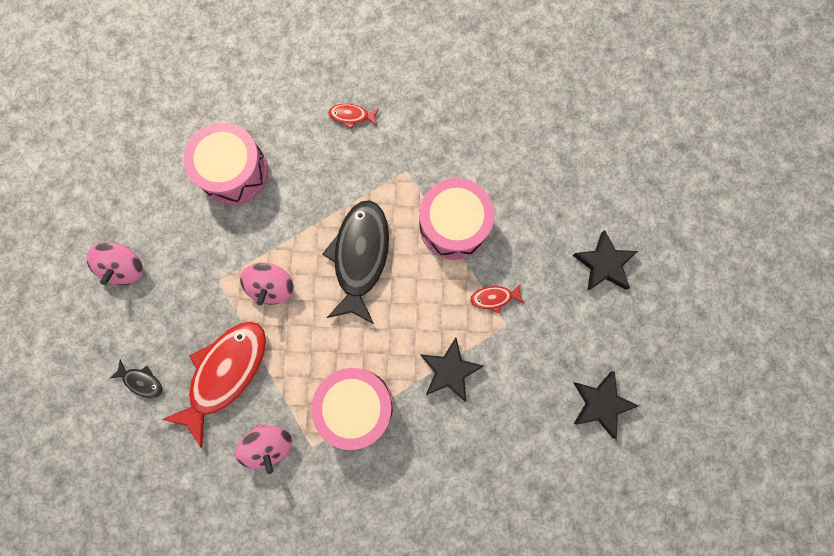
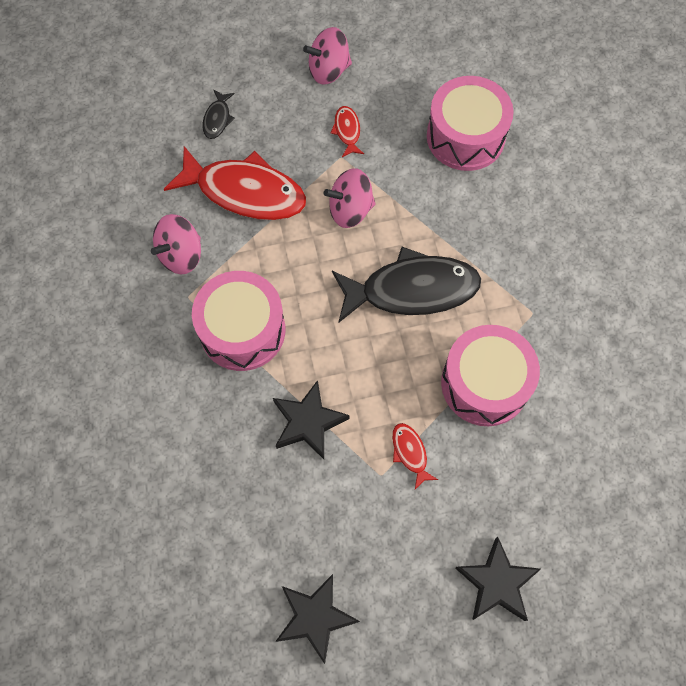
camera: 75 degrees right, 10 degrees down
(351, 116) = (577, 235): red fish -> red fish (347, 131)

